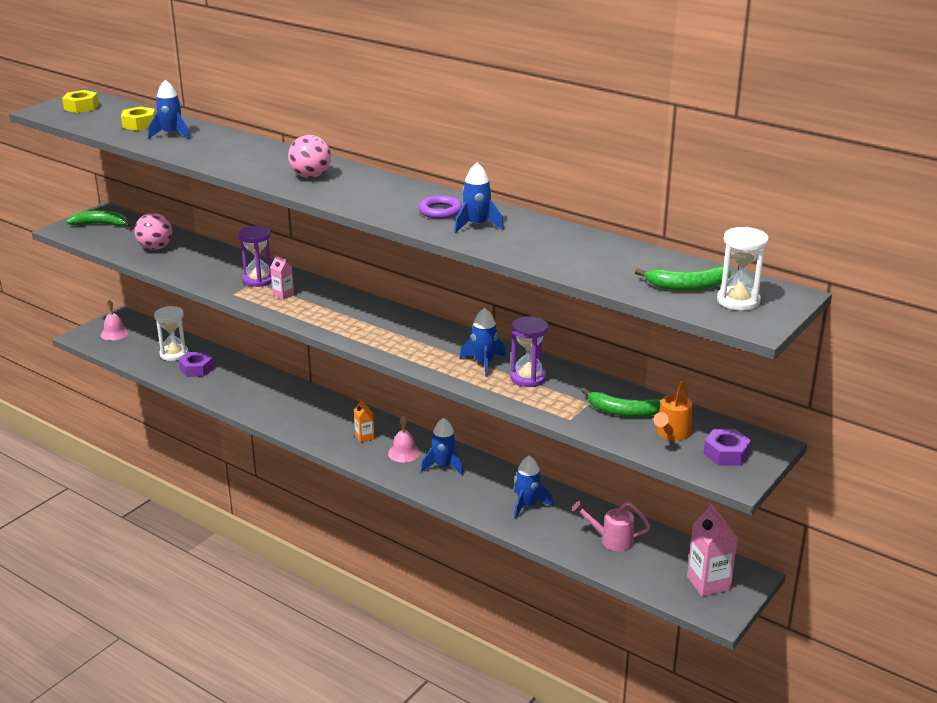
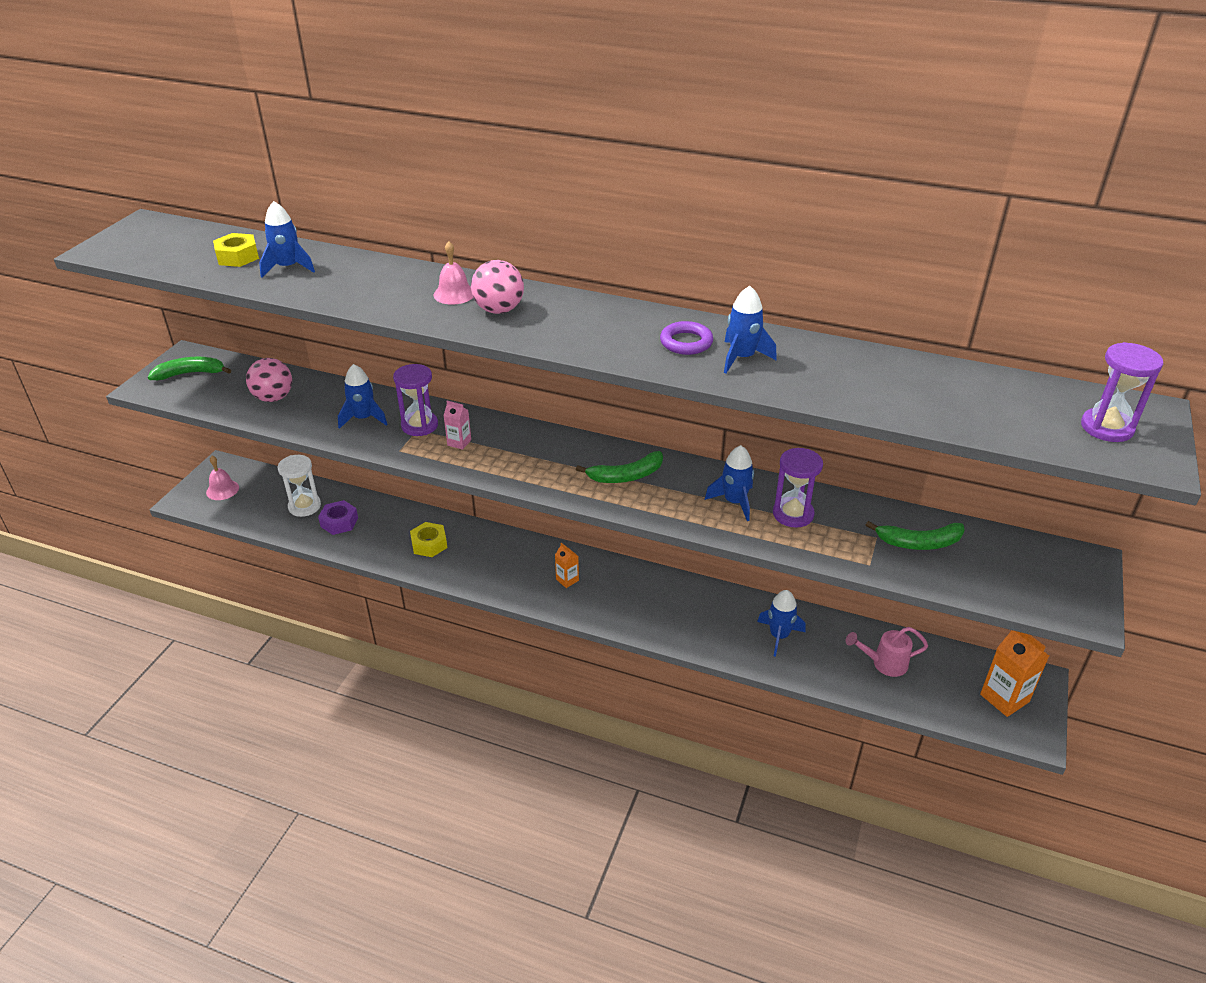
camera: 15 degrees left, 10 degrees up
(81, 107) = (147, 239): yellow nut -> yellow nut (429, 544)
(404, 453) = (619, 593): pink bell -> pink bell (454, 294)
(443, 466) = (669, 602): blue rocket -> blue rocket (363, 418)
(671, 434) = (984, 564): orange watering can -> none
(687, 286) = (1037, 414): green banana -> green banana (626, 476)
(708, 583) = (1004, 698): pink carton -> orange carton
(726, 454) = (1055, 581): purple nut -> none
(738, 301) = (1107, 427): white hourglass -> purple hourglass

